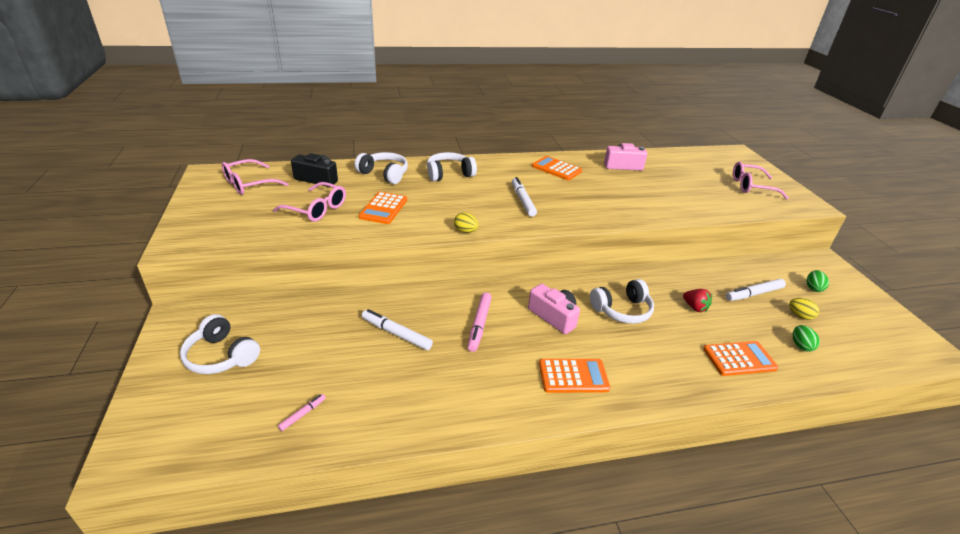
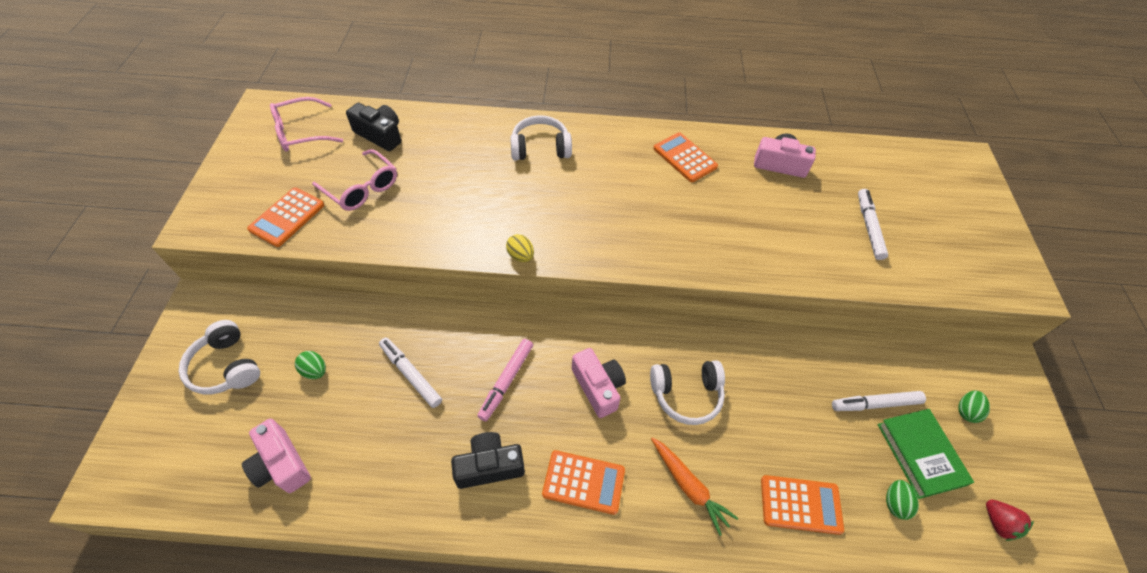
camera: 15 degrees right, 20 degrees up
(303, 414) = (281, 464): pink marker -> pink camera
(308, 345) = (315, 371): none -> green egg
(383, 208) = (438, 199): orange calculator -> orange calculator (287, 217)
(384, 174) = (460, 137): white headphones -> none
(491, 380) = (489, 466): none -> black camera
(522, 200) = (614, 212): white marker -> white marker (869, 227)
(654, 363) = (688, 486): none -> orange carrot
(695, 307) = (782, 410): red strawberry -> red strawberry (998, 523)
(751, 186) = (952, 234): pink glasses -> none
(800, 316) = (920, 454): yellow egg -> green book

